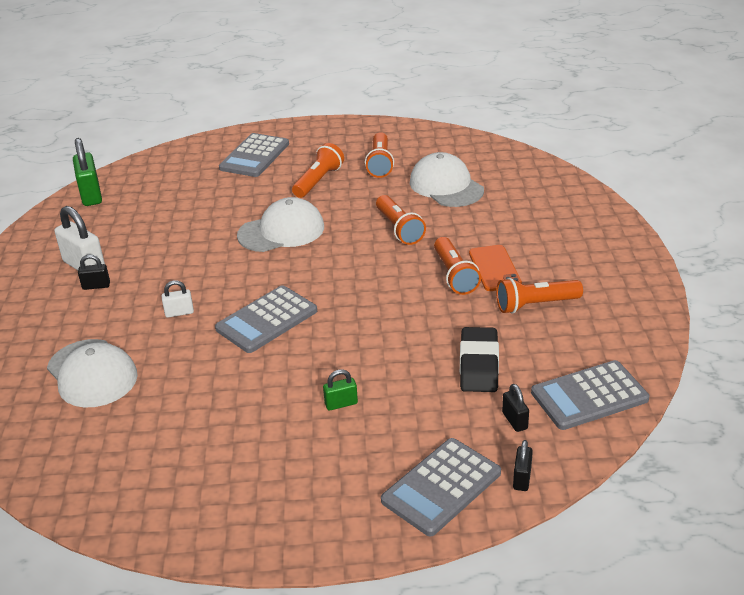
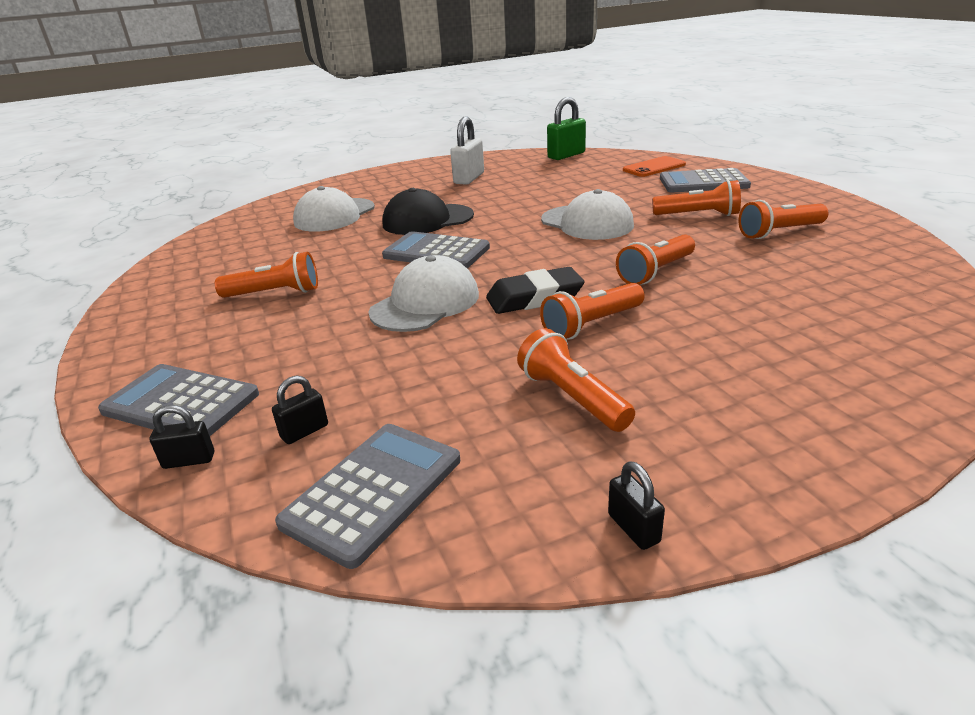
camera: 70 degrees right, 5 degrees down
(96, 286) = (446, 188): black padlock -> black padlock (633, 528)
(179, 312) = (427, 220): white padlock -> black cap
(272, 428) = (275, 293): none -> orange flashlight
(341, 404) = (317, 315): green padlock -> none
(446, 186) = (788, 276): white cap -> white cap (425, 303)
(479, 365) = (412, 381): black eraser -> black eraser (534, 298)
(494, 268) = (633, 348): orange phone -> orange phone (654, 167)
(589, 396) = (373, 491): grey calculator -> grey calculator turned 75 degrees clockwise

